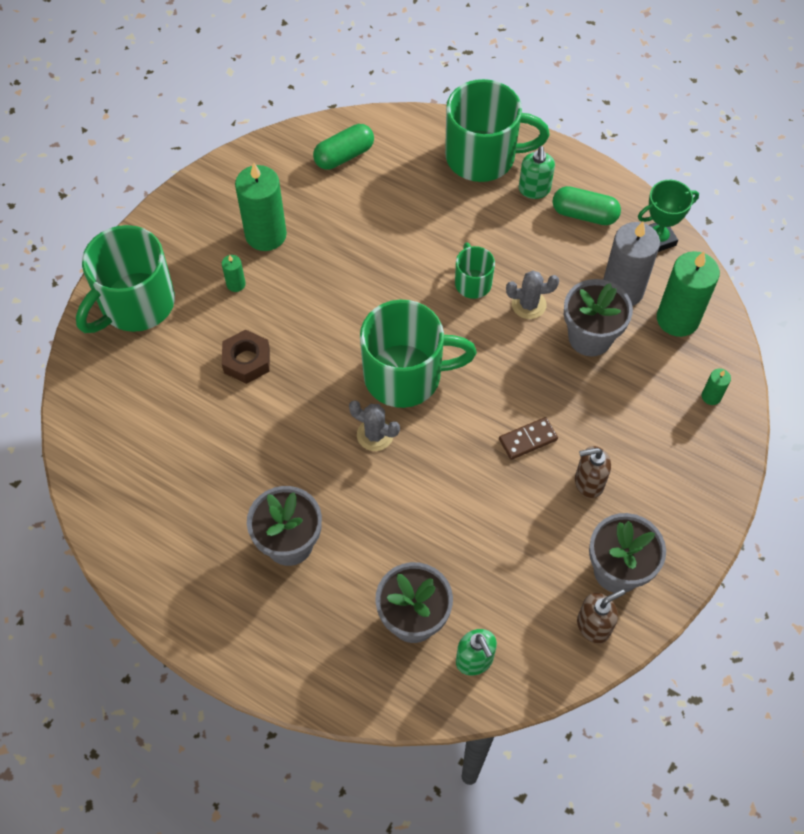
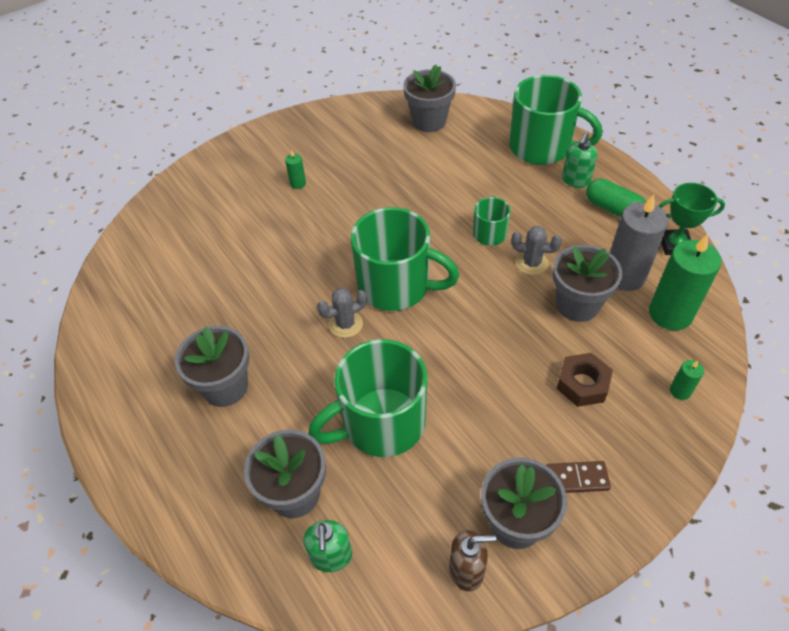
camera: 25 degrees right, 10 degrees down
(135, 304) = (216, 177): green mug -> green mug (381, 423)
(246, 361) = (274, 238): brown nut -> brown nut (582, 384)
(266, 234) = (340, 157): green candle -> none
(344, 155) = (429, 121): green capsule -> grey flower pot
(375, 435) = (345, 324): grey cactus -> grey cactus turned 75 degrees counterclockwise
(528, 440) = (480, 371): brown domino -> brown domino (577, 478)
(588, 482) = (522, 429): brown soap dispenser -> none

